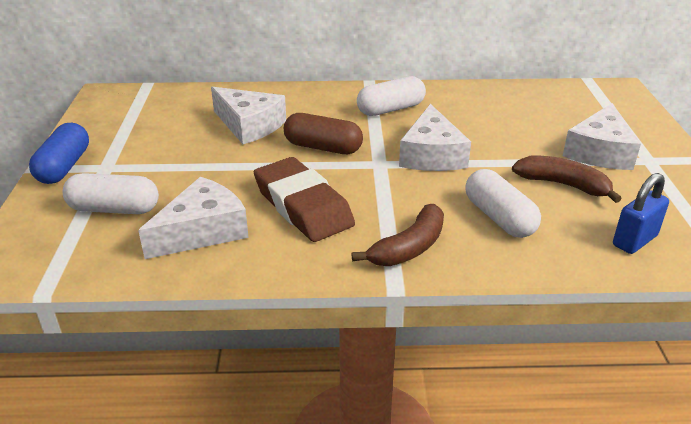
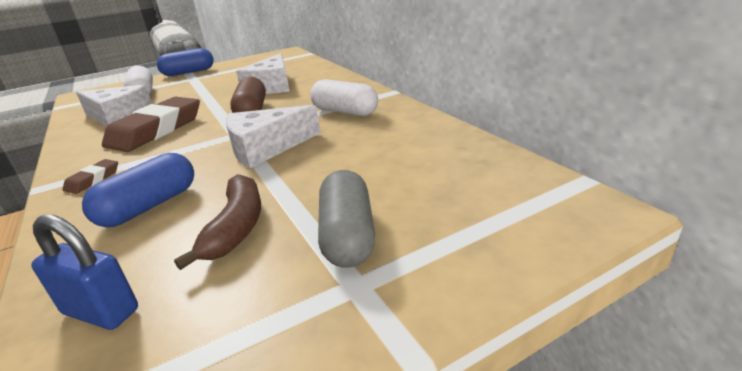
camera: 65 degrees right, 5 degrees down
(409, 248) = (93, 180): brown banana -> brown eraser
(499, 218) = (149, 206): white capsule -> blue capsule
(600, 152) = (348, 235): white cheese -> grey capsule

